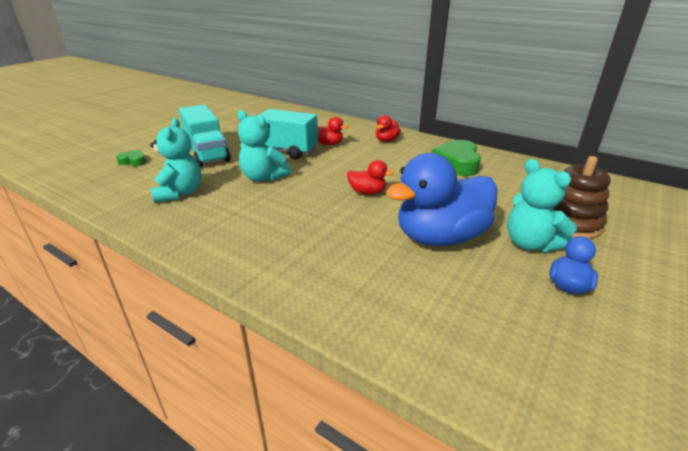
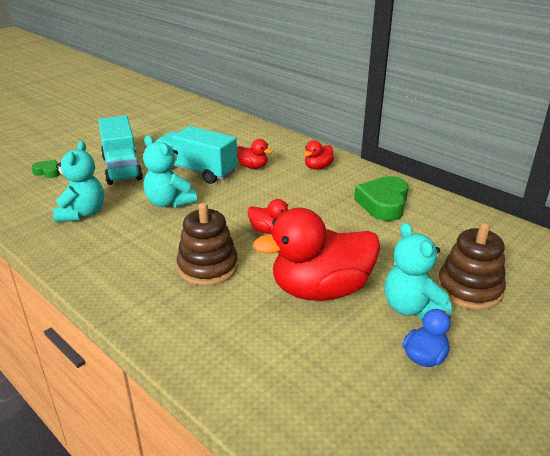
camera: 10 degrees right, 0 degrees up
(323, 228) = (208, 267): none -> brown stacking toy
(440, 237) = (320, 290): blue duck -> red duck

